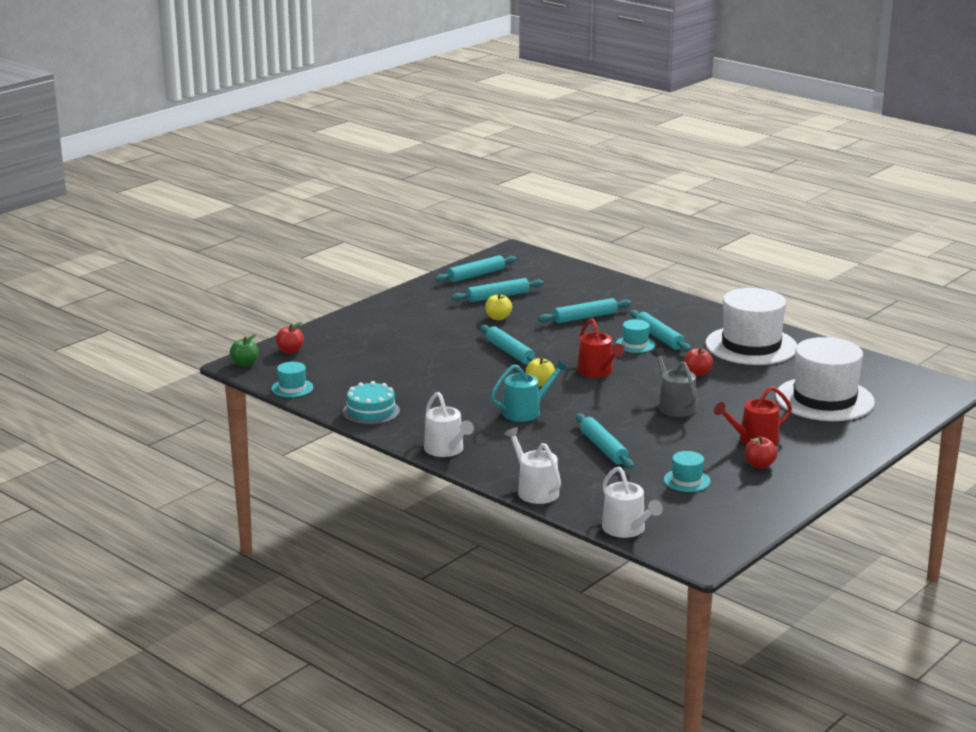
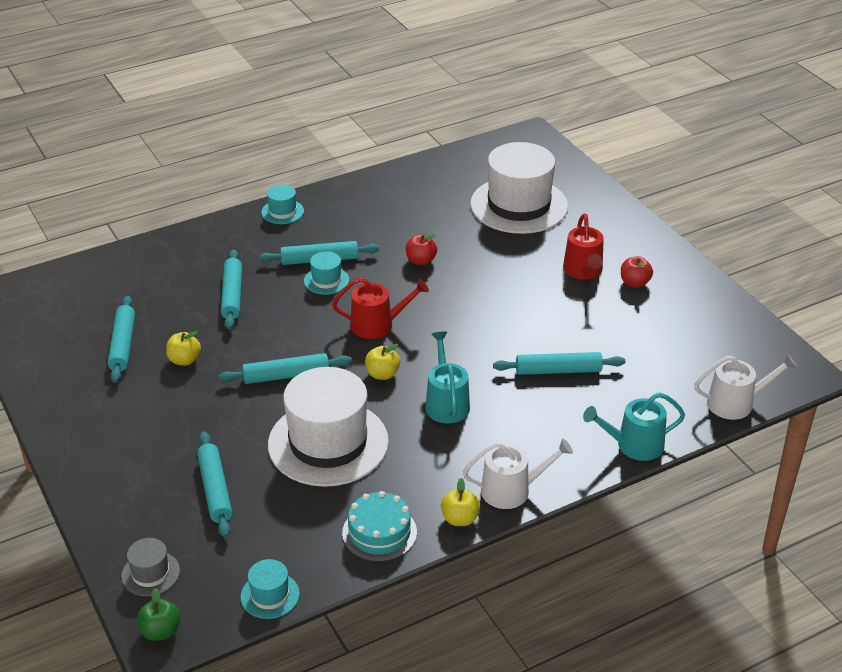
camera: 70 degrees left, 15 degrees up
(290, 351) = (150, 573): red apple -> grey hat
(403, 436) = (460, 519): none -> yellow apple
(476, 275) = (43, 346): turquoise rolling pin -> turquoise rolling pin (215, 490)
(535, 490) = (634, 445): white watering can -> turquoise watering can
(674, 406) = (486, 297): grey watering can -> none
(687, 480) = (649, 336): turquoise hat -> turquoise hat (282, 212)
(751, 346) = (378, 210): white hat -> white hat (328, 443)

